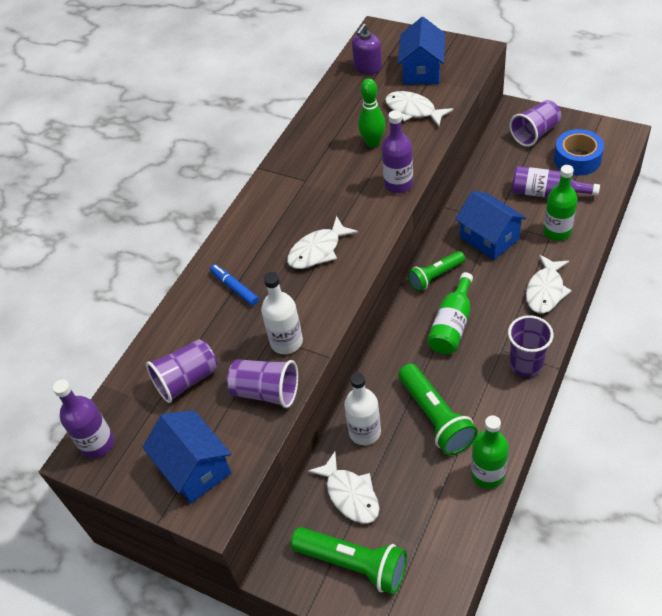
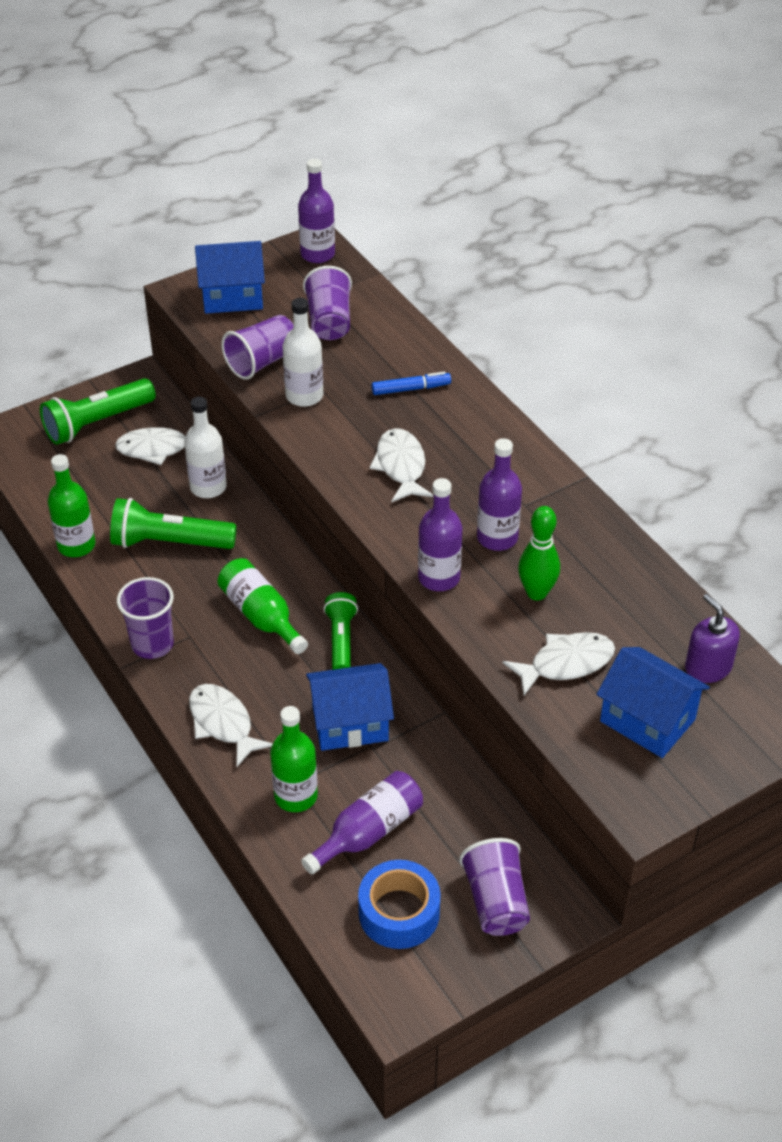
camera: 115 degrees right, 5 degrees down
(344, 178) = (497, 538): none -> purple bottle

